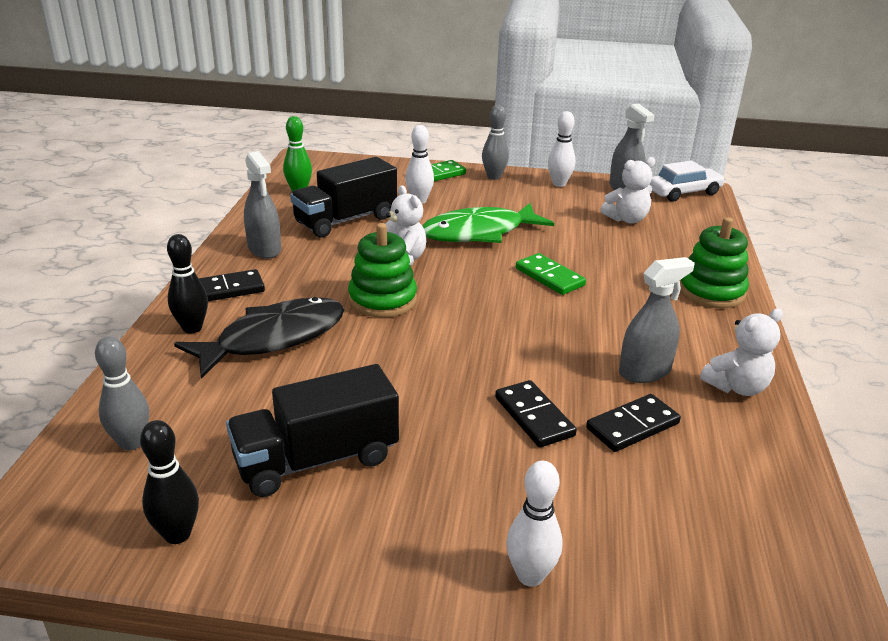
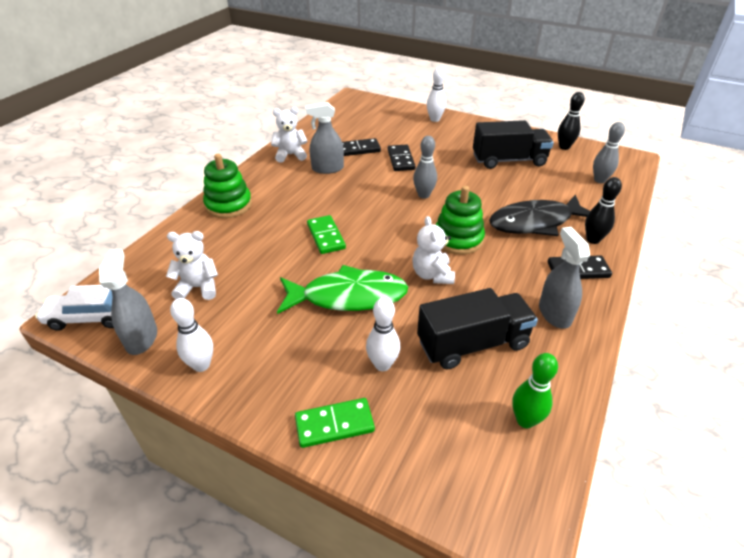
camera: 160 degrees left, 10 degrees up
(493, 177) = (265, 401): grey bowling pin -> grey bowling pin (423, 195)

